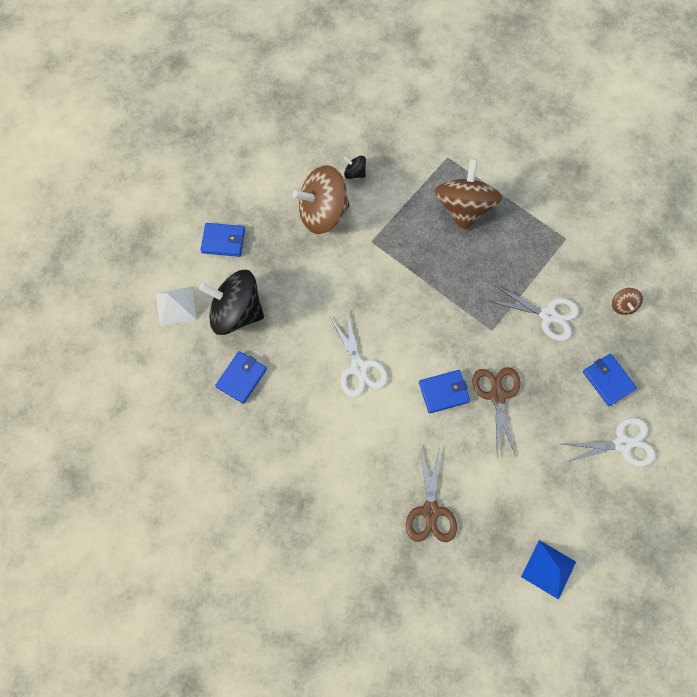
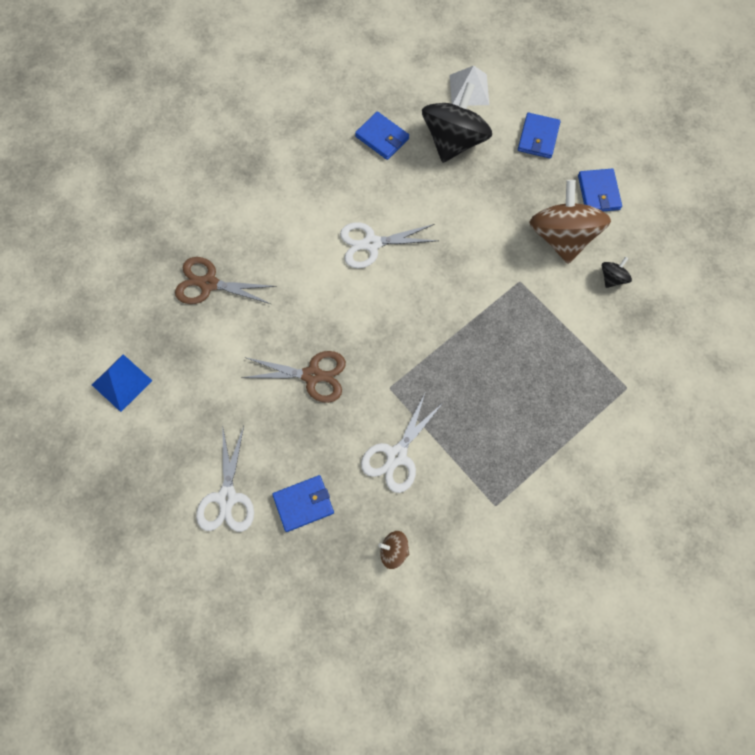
camera: 100 degrees right, 0 degrees up
(443, 392) = (328, 321): blue wallet -> blue wallet (598, 192)
(463, 208) = (552, 391): brown spinning top -> none

